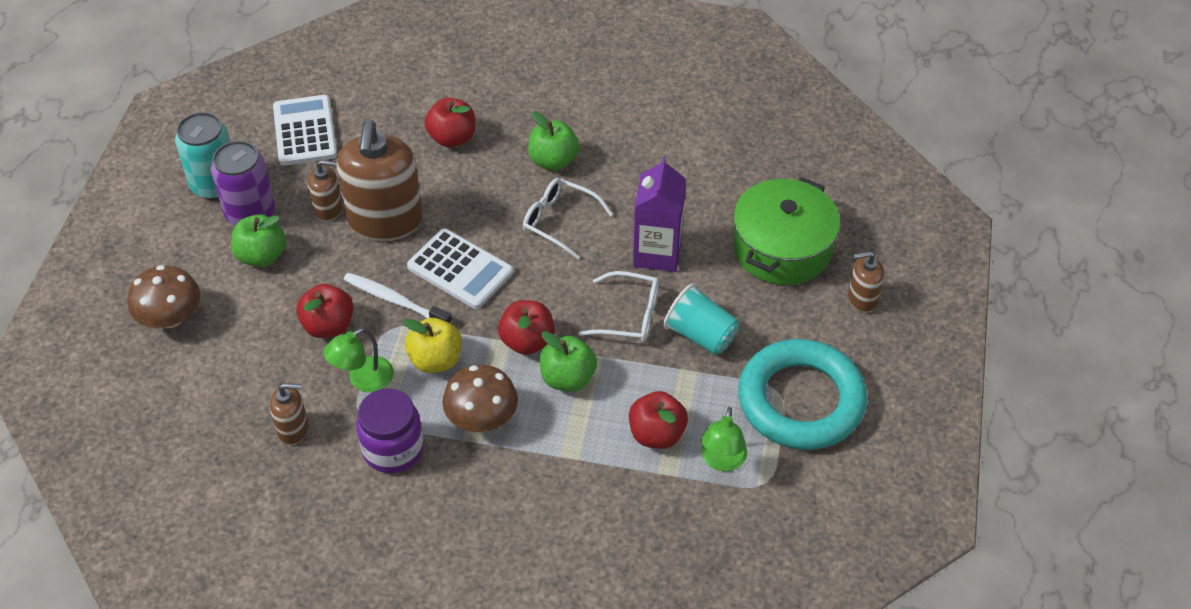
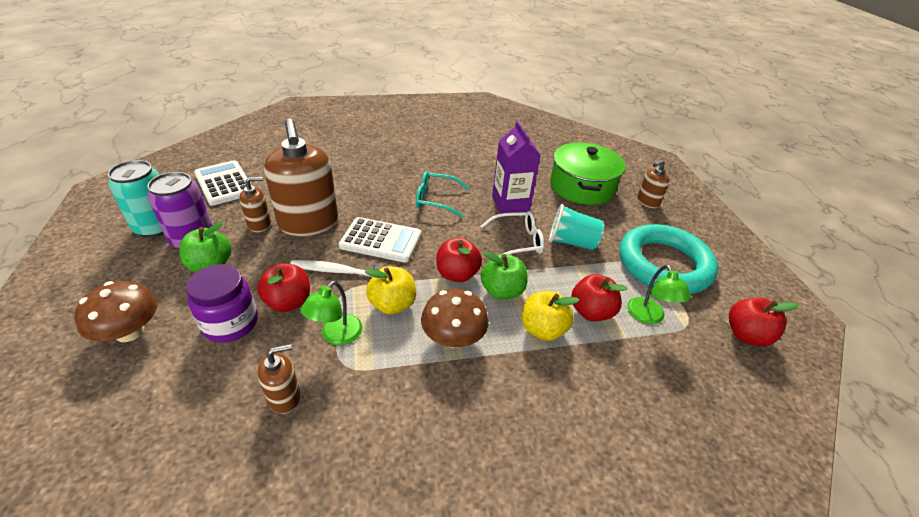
camera: 25 degrees left, 10 degrees down
(393, 449) = (389, 386): purple jar -> purple jar (230, 323)
(452, 138) = (337, 170): red apple -> red apple (746, 335)
(553, 161) = (412, 170): green apple -> none
(559, 221) = (436, 199): white glasses -> turquoise glasses
(585, 438) = (543, 329): none -> yellow apple

